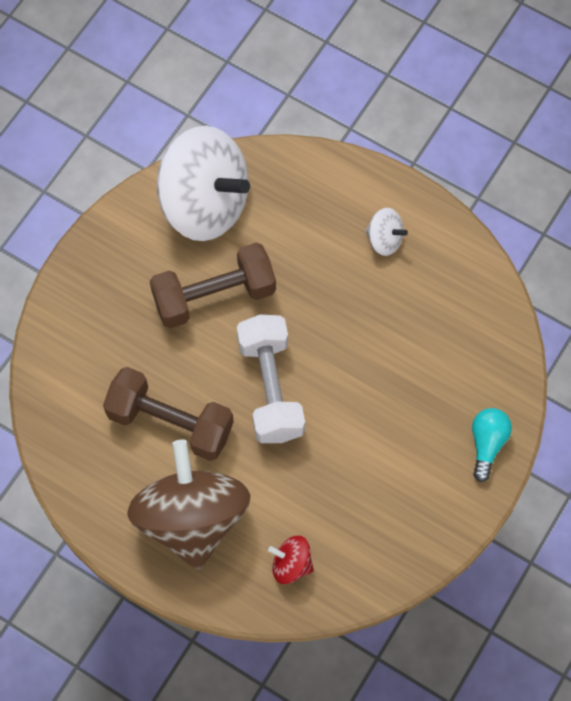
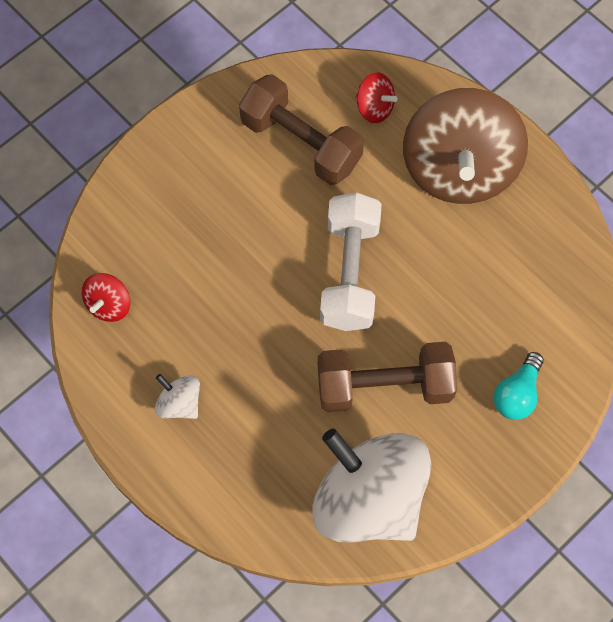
camera: 165 degrees left, 0 degrees up
(170, 422) = (460, 264): brown dumbbell -> brown dumbbell (301, 143)
(476, 306) = (109, 305): none -> red spinning top
(487, 444) = (152, 168): turquoise light bulb -> turquoise light bulb (517, 394)

